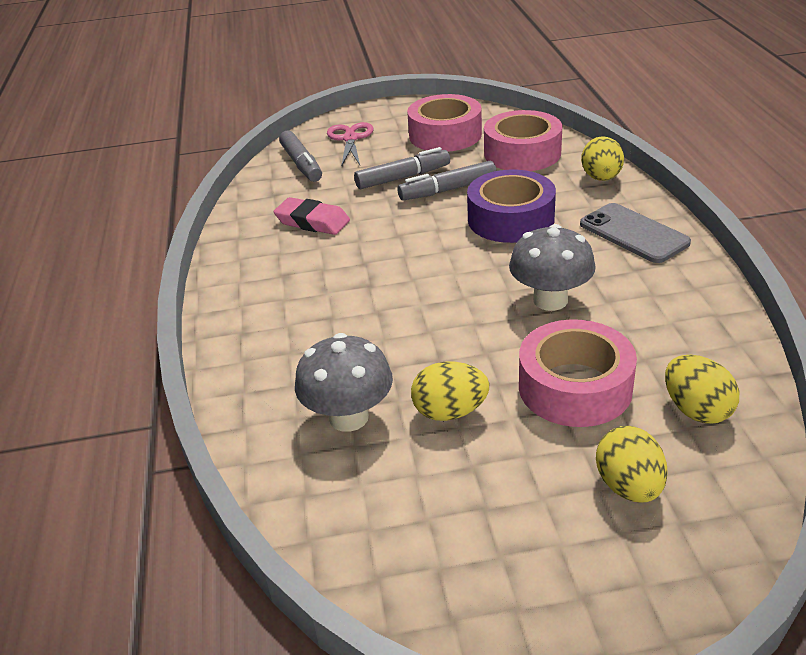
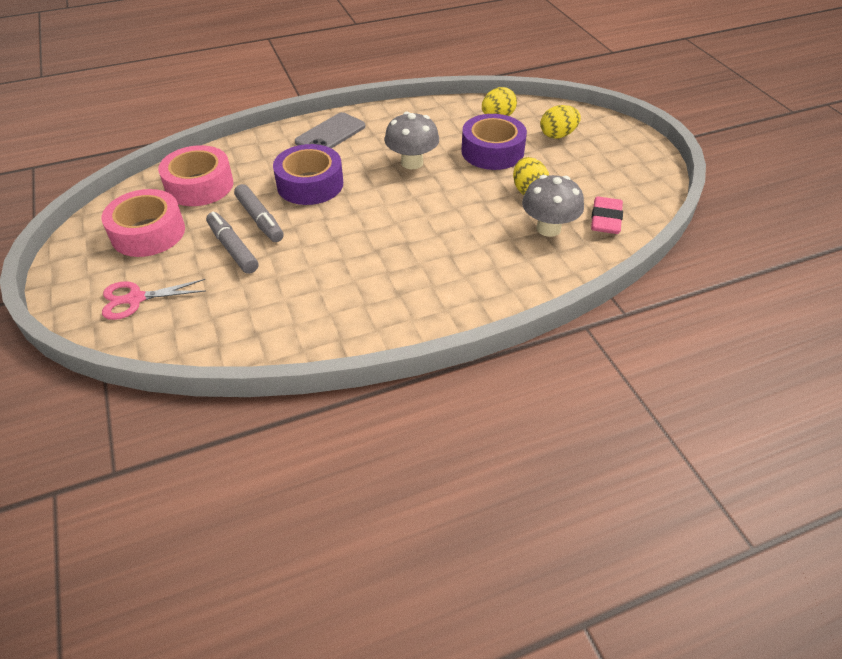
camera: 105 degrees left, 10 degrees up
(301, 164) = (189, 326): grey marker -> none
(312, 221) = (311, 293): pink eraser -> pink eraser (605, 219)
(575, 387) = (492, 151): pink tape -> purple tape
(601, 178) = (250, 147): yellow egg -> none

